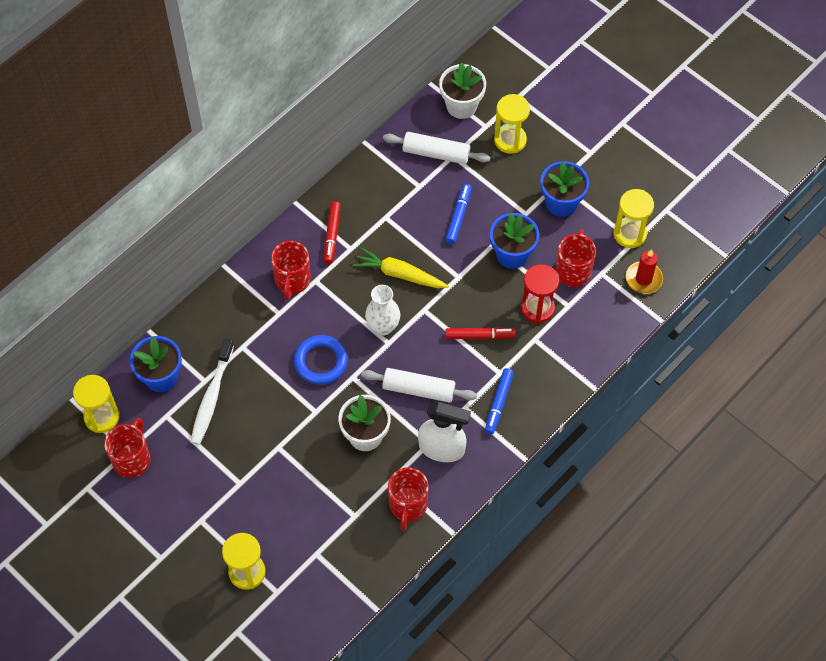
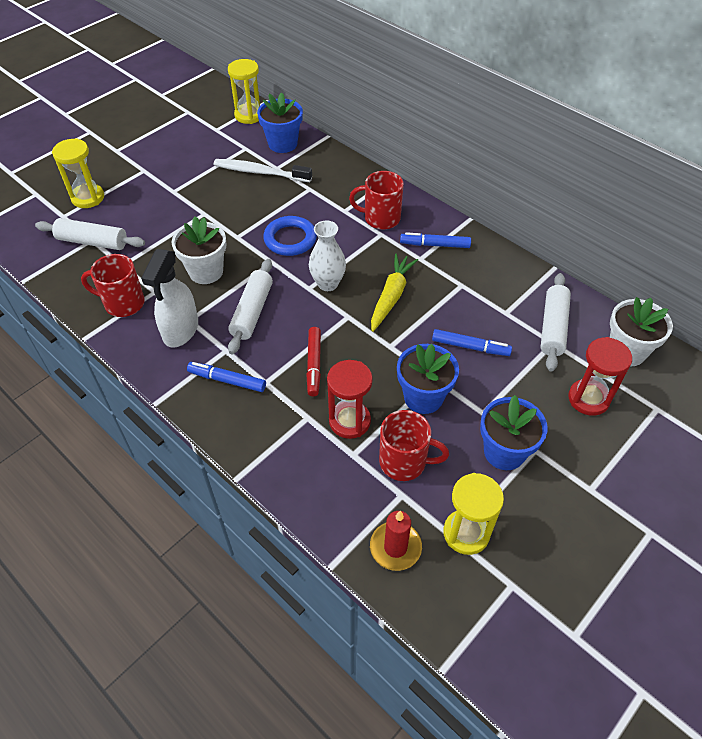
camera: 90 degrees right, 10 degrees down
(132, 459) = (208, 132): red mug -> none
(319, 552) = (92, 242): none -> white rolling pin
(332, 235) = (435, 245): red marker -> blue marker
(510, 140) = (588, 399): yellow hourglass -> red hourglass

